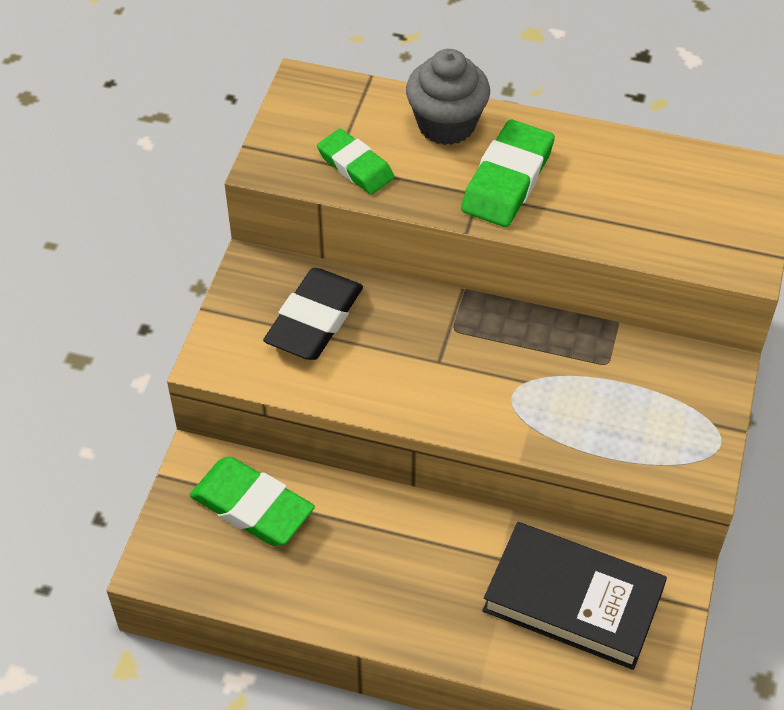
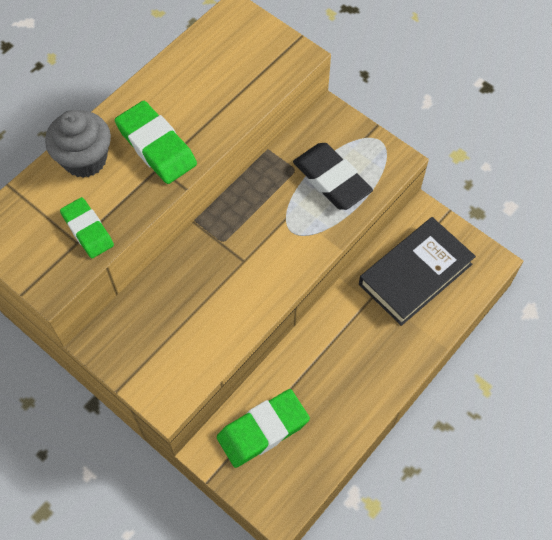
camera: 65 degrees left, 10 degrees up
(314, 320) = (168, 321): black eraser -> black eraser (331, 179)
(355, 166) = (87, 230): green eraser -> green eraser turned 75 degrees clockwise

